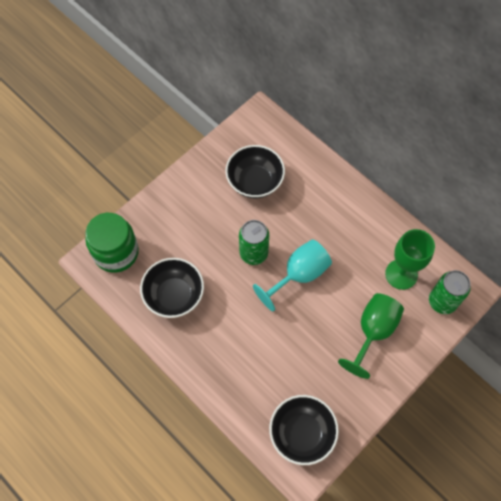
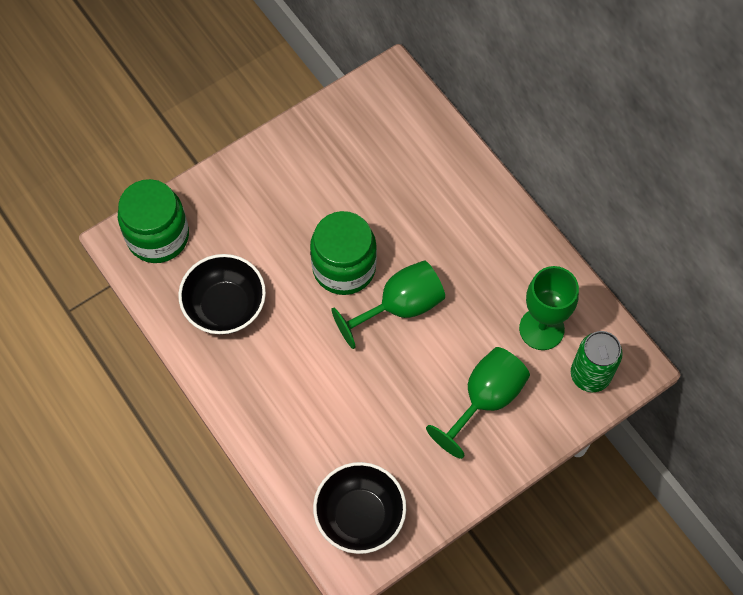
camera: 10 degrees right, 0 degrees up
(253, 253) = (344, 267): green can -> green jar
(255, 181) = (366, 169): black bowl -> none
(299, 275) = (400, 307): turquoise goblet -> green goblet

